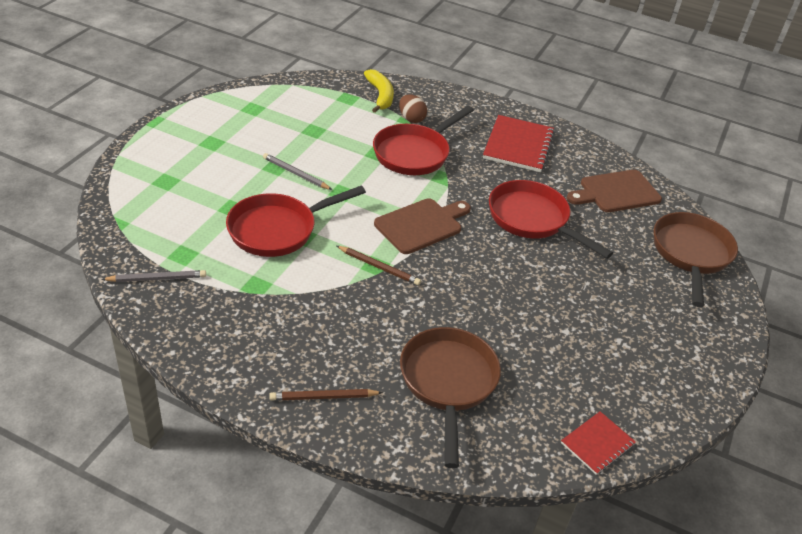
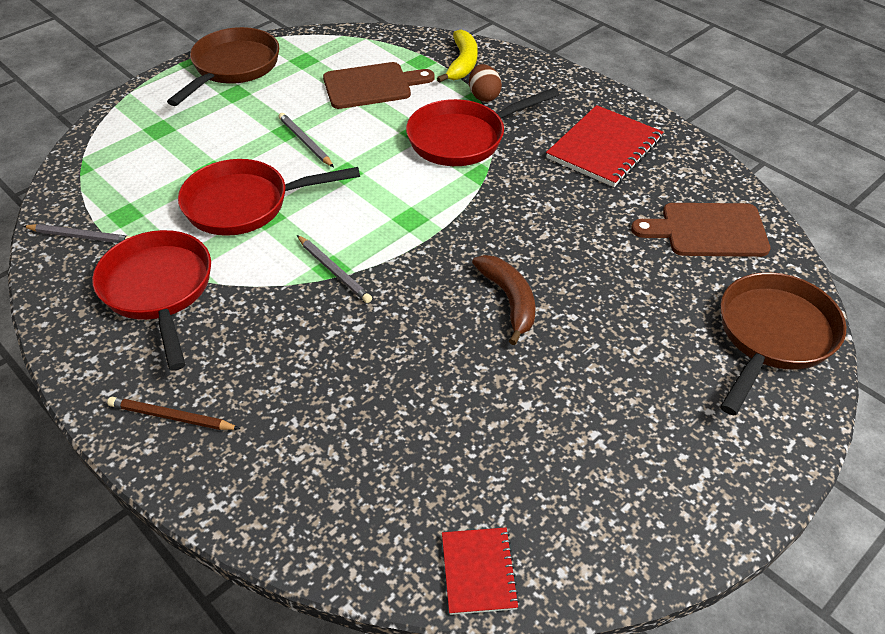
camera: 25 degrees right, 5 degrees up
(379, 267) = (333, 271): brown pencil -> grey pencil
(421, 225) = (418, 228): brown cutting board -> brown cutting board (372, 85)
(448, 382) = (330, 436): brown pan -> brown pan (233, 67)
(515, 264) = (509, 300): none -> brown banana
(532, 219) = (567, 247): red pan -> red pan (159, 290)
(597, 444) = (478, 571): red notebook -> red notebook turned 75 degrees counterclockwise

